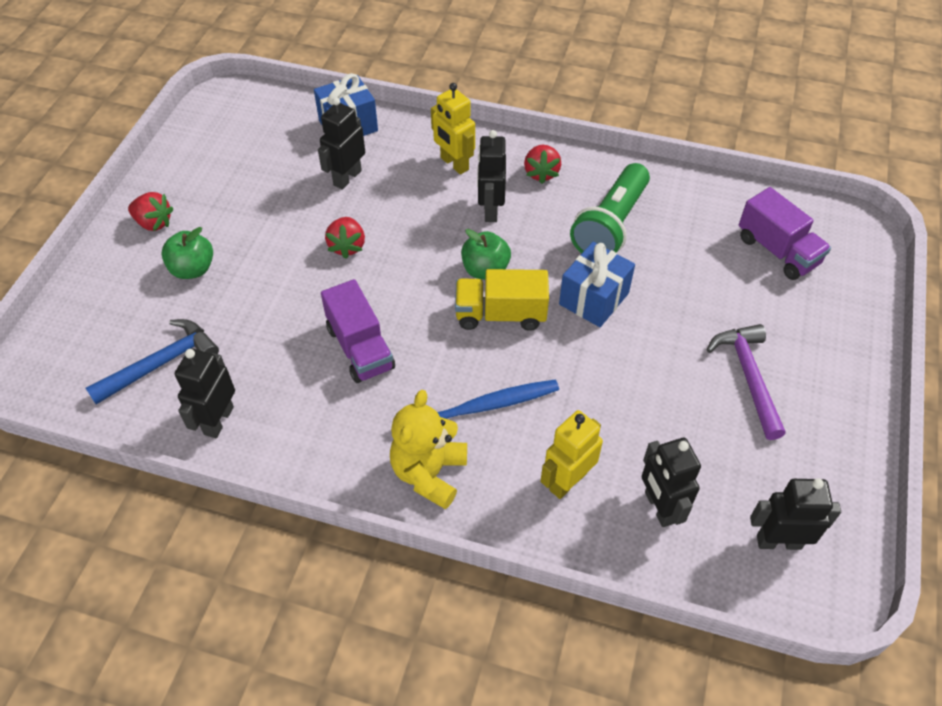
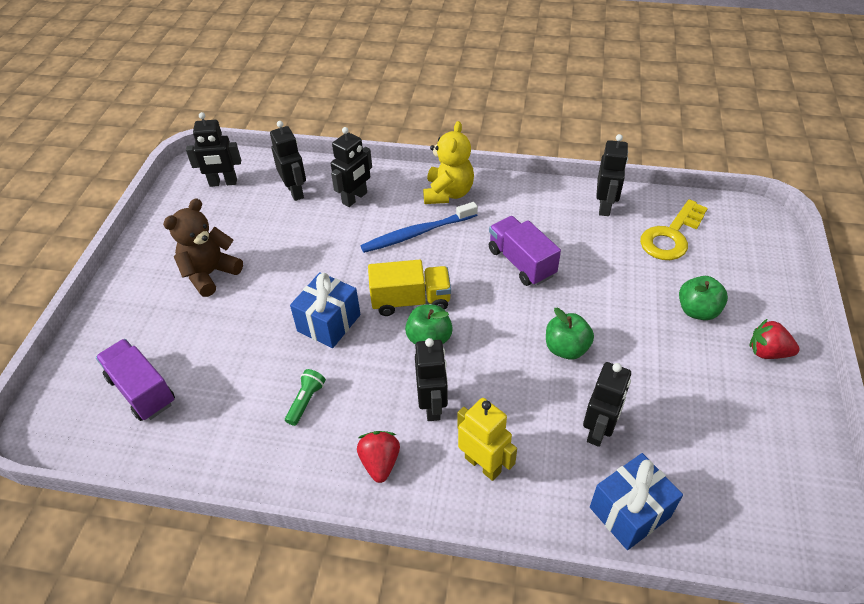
camera: 175 degrees right, 5 degrees down
(161, 364) = (671, 236): blue hammer -> yellow key
(347, 246) = (566, 348): red strawberry -> green apple
(567, 481) = (355, 198): yellow robot -> black robot
(611, 225) = (306, 401): green flashlight -> green flashlight, size x0.45
(748, 377) = (210, 274): purple hammer -> brown teddy bear

